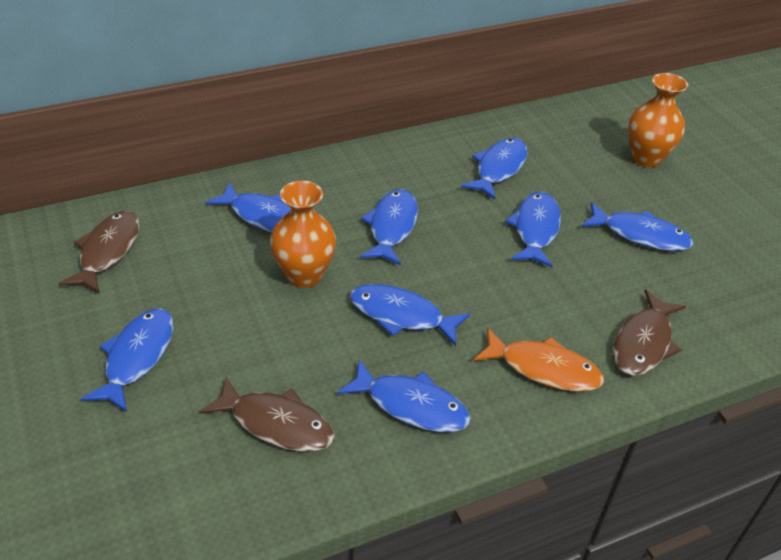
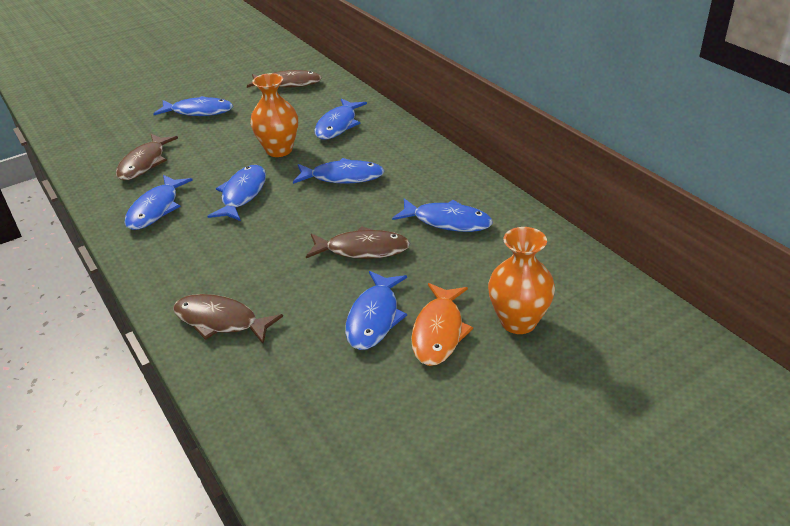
camera: 85 degrees right, 5 degrees down
(535, 229) = (362, 249): blue fish -> brown fish
(543, 368) = (189, 265): orange fish -> orange fish (439, 332)

